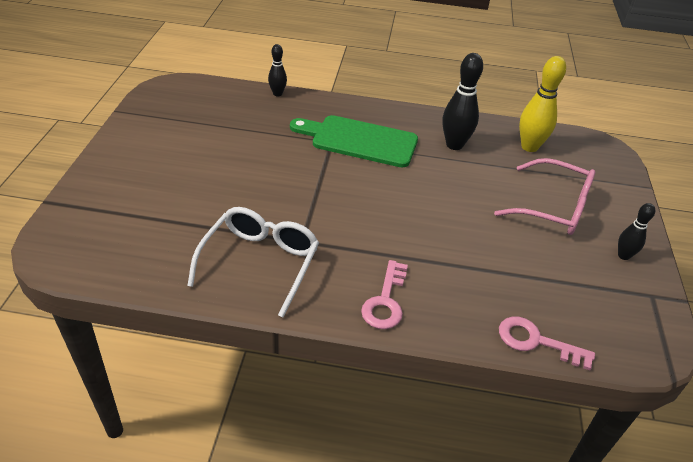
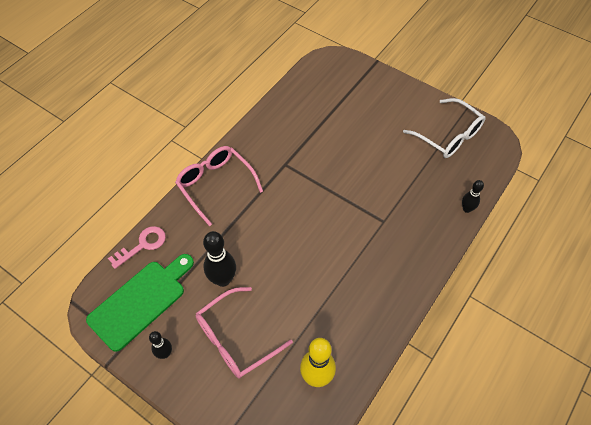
camera: 120 degrees right, 15 degrees up
(260, 263) = (277, 138): white glasses -> white glasses (448, 136)
(359, 140) = (378, 241): green cutting board -> green cutting board (140, 301)
(385, 301) = (216, 185): pink key -> pink glasses
(454, 145) = (345, 311): black bowling pin -> black bowling pin (223, 279)

